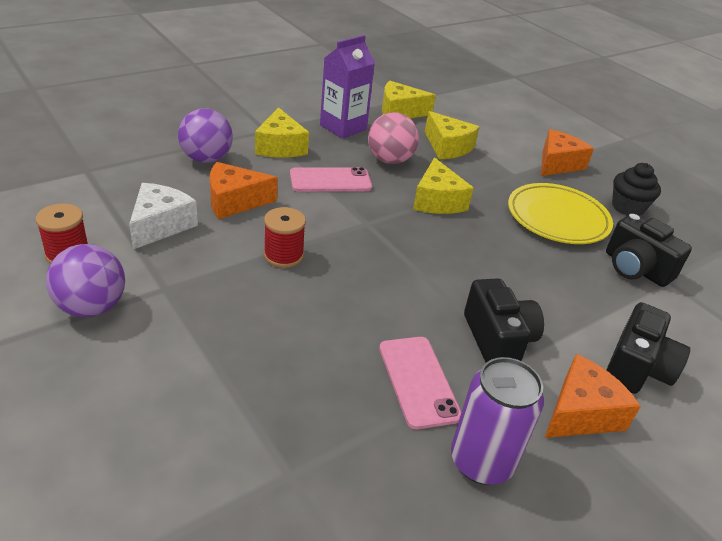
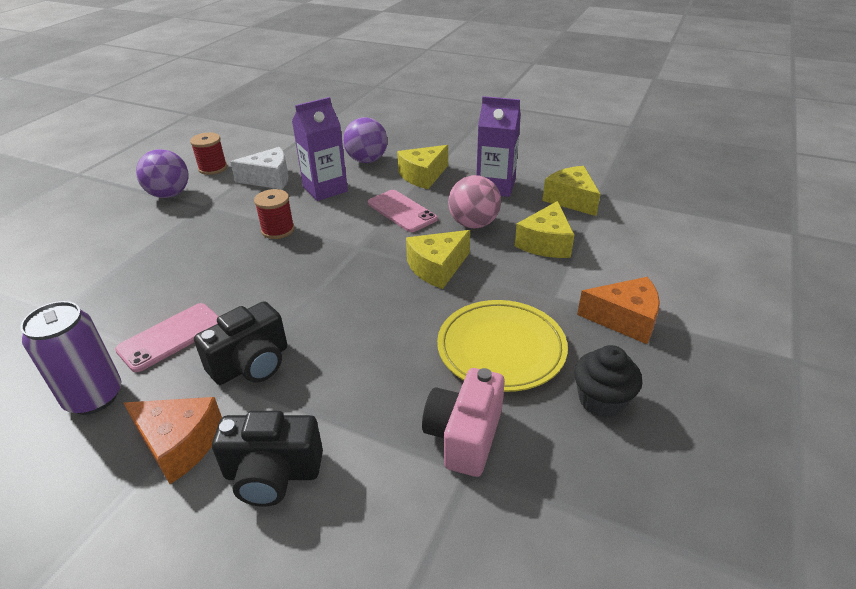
camera: 65 degrees right, 0 degrees up
(234, 201) = (325, 189): orange cheese -> purple carton
(635, 268) = (464, 436): black camera -> pink camera

